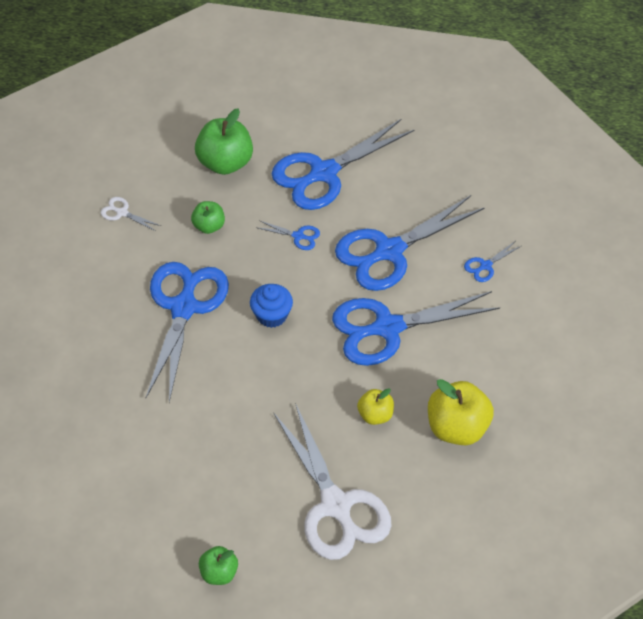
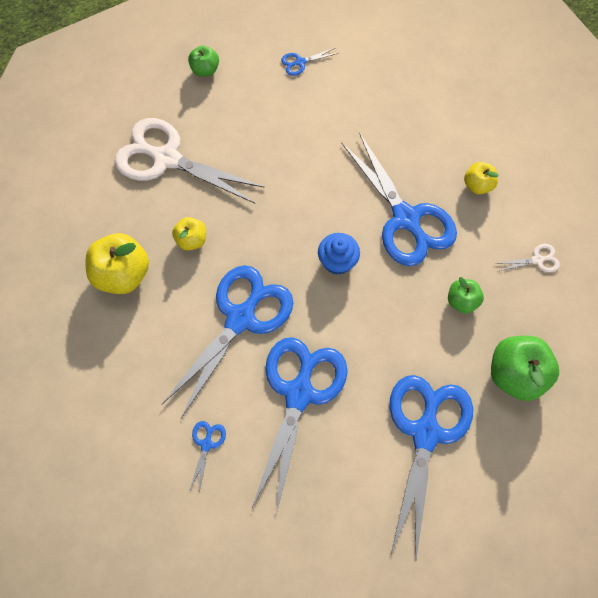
camera: 140 degrees right, 15 degrees up
(99, 291) = (477, 185): none -> yellow apple
(298, 236) = (385, 348): blue scissors -> blue scissors (300, 62)

